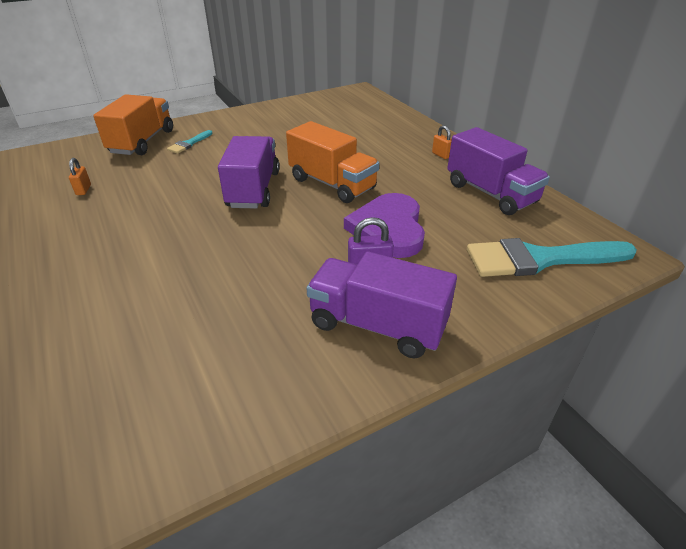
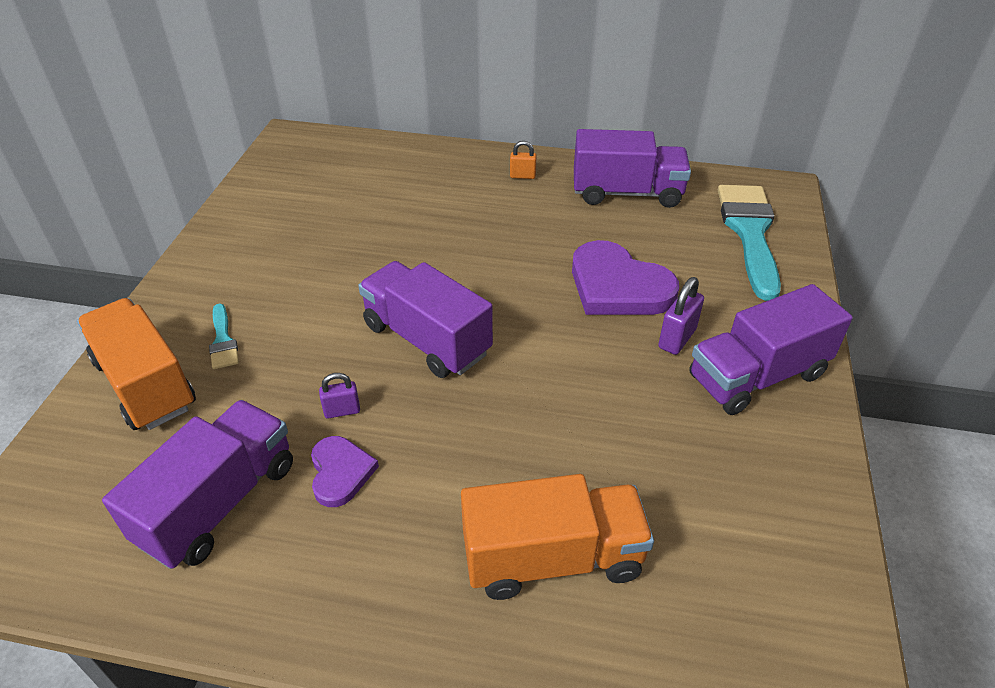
camera: 50 degrees left, 5 degrees up
(83, 190) = (219, 503): orange padlock -> purple truck
(129, 210) = (340, 472): none -> purple heart
(173, 191) = (342, 411): none -> purple padlock
(332, 184) = (489, 276): orange truck -> orange truck (552, 558)
(539, 259) = (750, 233): turquoise brush -> turquoise brush turned 150 degrees clockwise

